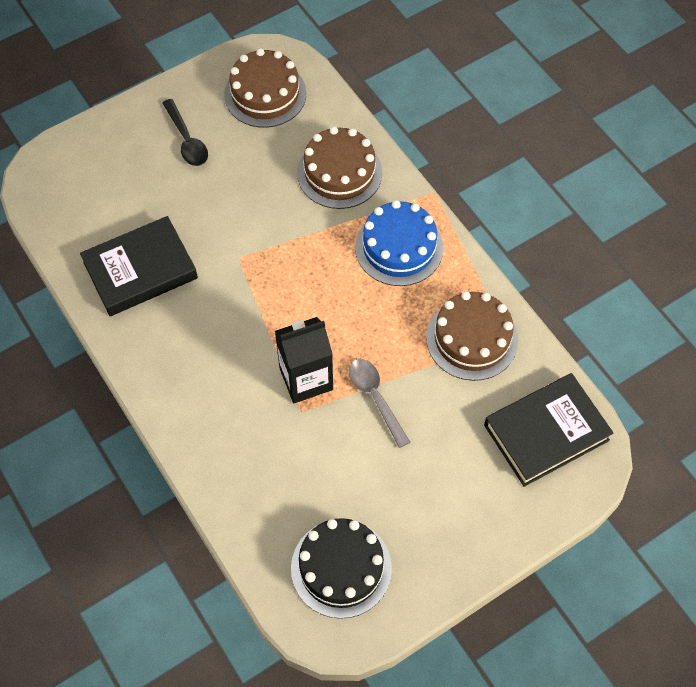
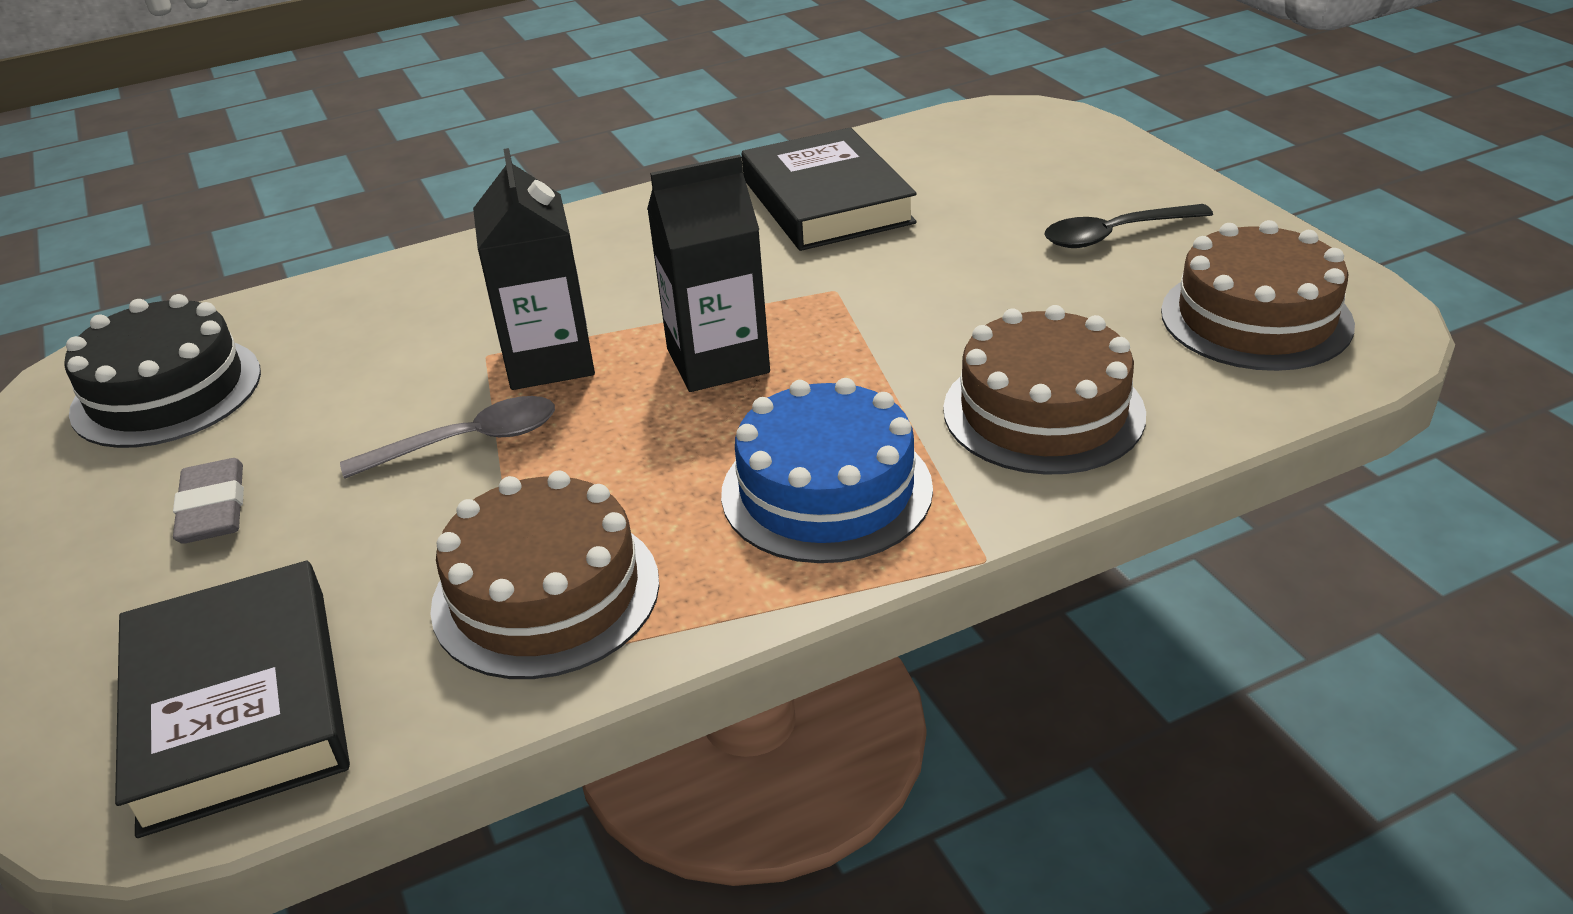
camera: 100 degrees right, 25 degrees down
(304, 302) = (718, 361): none -> black carton
(434, 496) = (213, 508): none -> grey eraser

